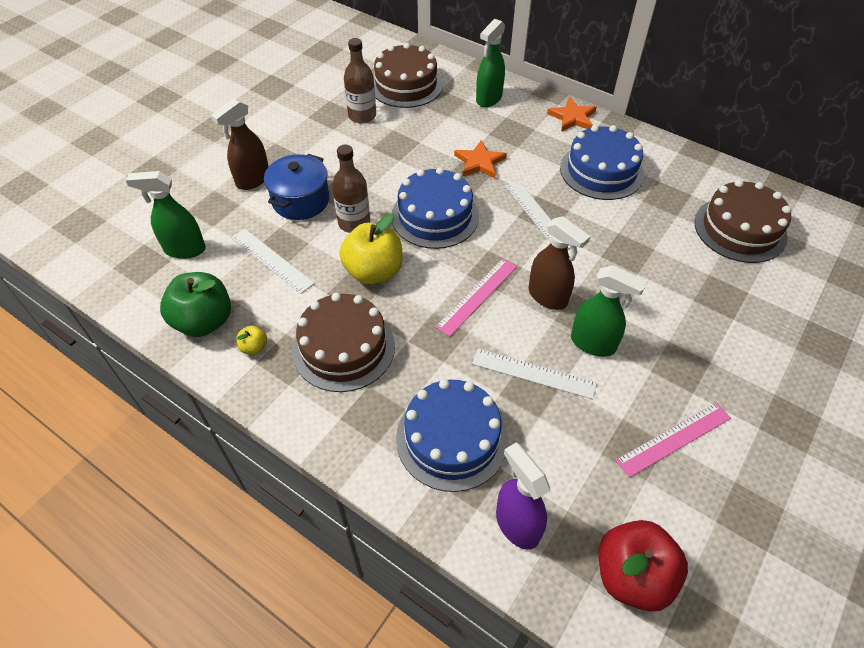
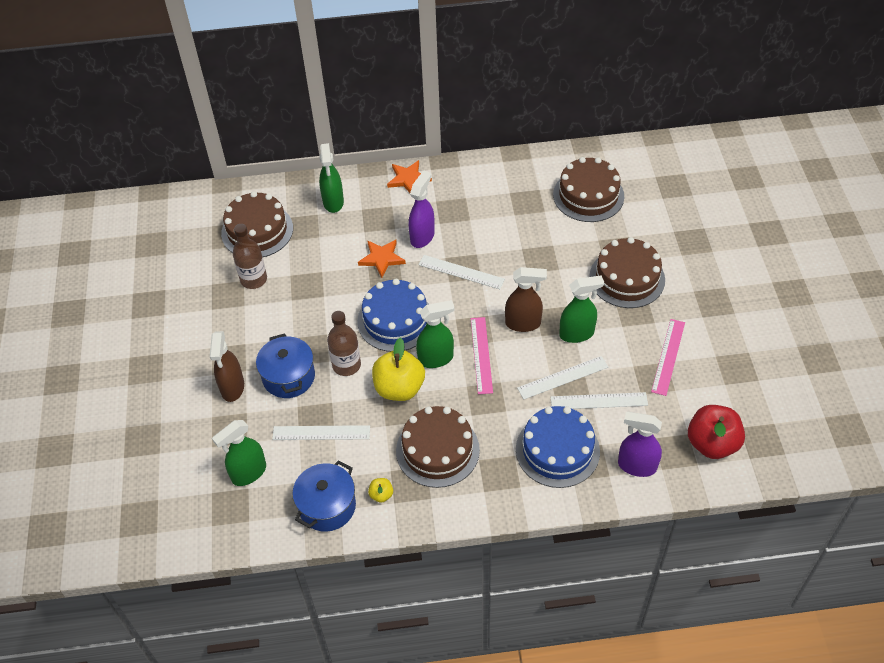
camera: 40 degrees left, 0 degrees up
(204, 321) = (327, 506): green apple -> blue pot
(433, 270) = (436, 359): none -> green spray bottle
(534, 167) = (422, 237): none -> purple spray bottle
(547, 425) = (599, 401): none -> white ruler
(601, 171) = (468, 209): blue cake -> none
(705, 329) = (627, 278): none -> brown cake

